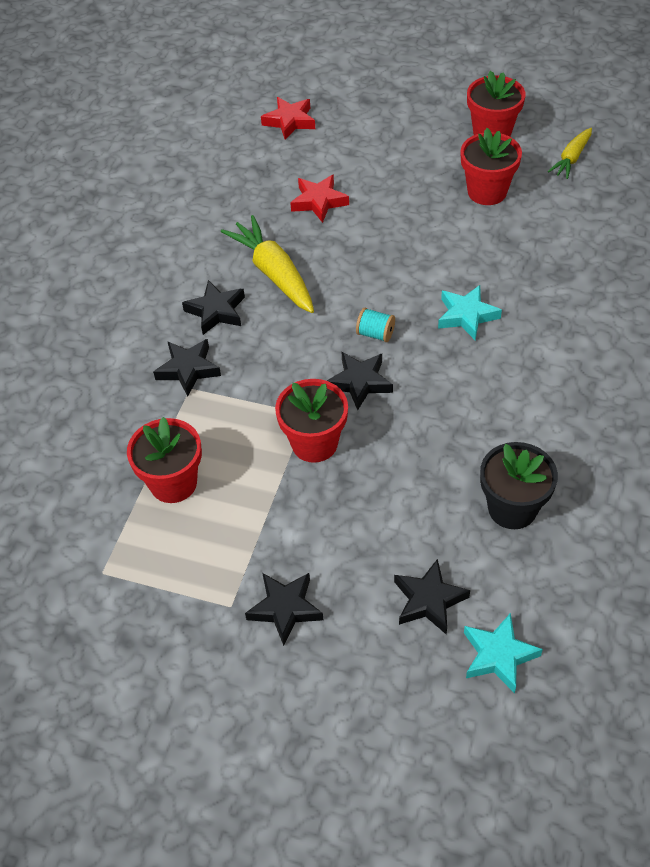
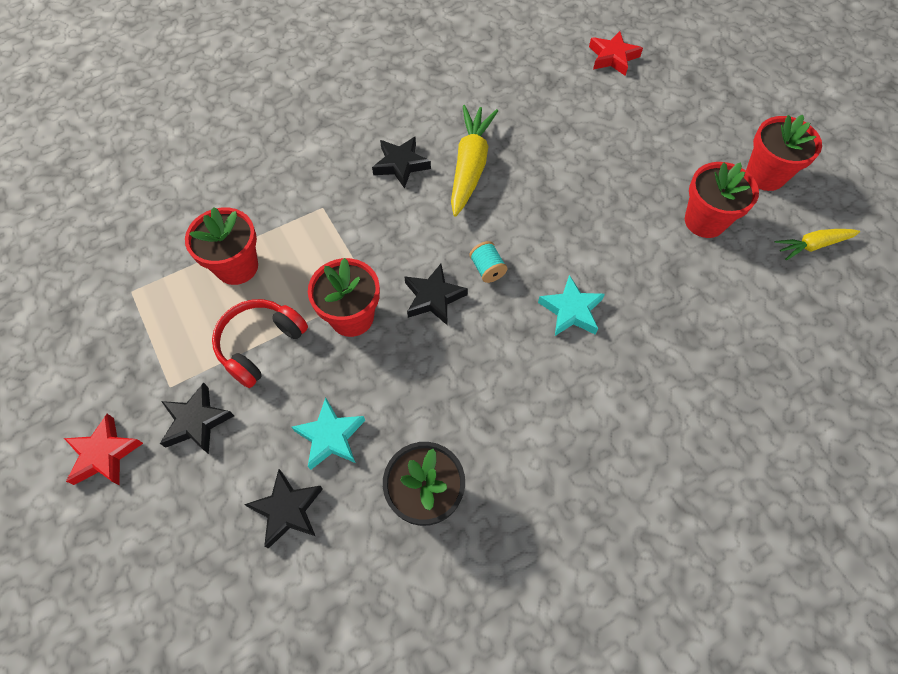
camera: 40 degrees right, 10 degrees up
(188, 369) = (336, 193): black star -> none
(266, 519) = (260, 344): none -> red headphones
(319, 201) = (563, 134): red star -> red star (104, 454)
(498, 655) = (282, 603): turquoise star -> turquoise star (330, 436)

